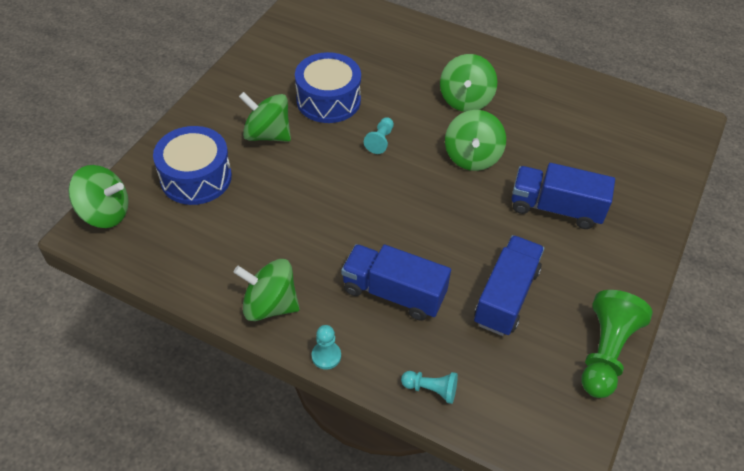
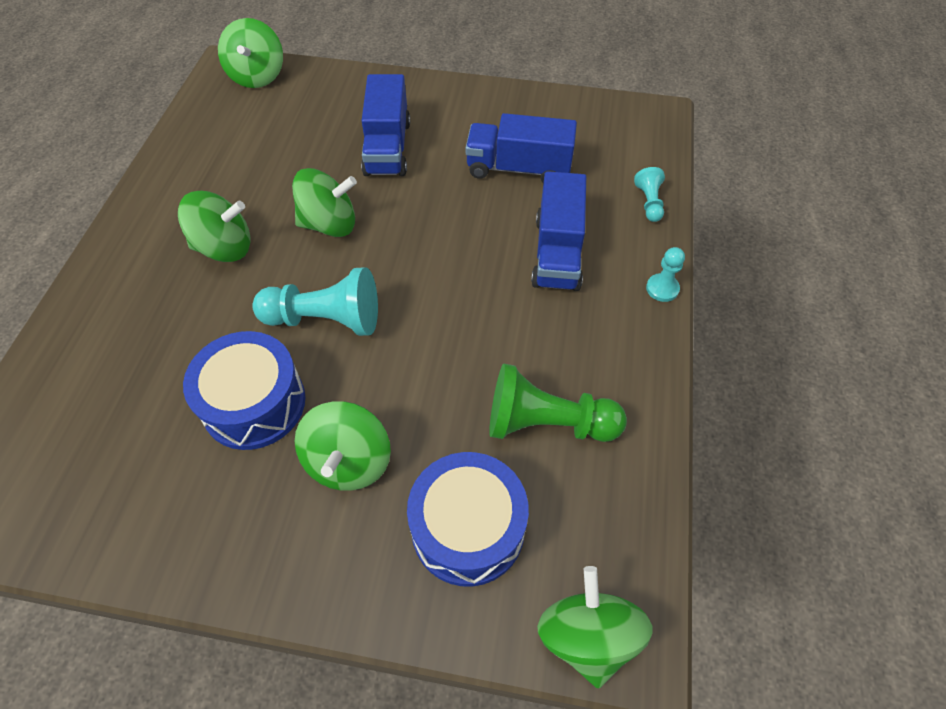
camera: 105 degrees left, 5 degrees up
(269, 305) = (630, 358): green spinning top -> green spinning top (257, 76)
(380, 141) = (325, 319): turquoise pawn -> turquoise pawn, size x1.96
(605, 352) = (546, 101): green pawn -> green pawn (547, 423)

